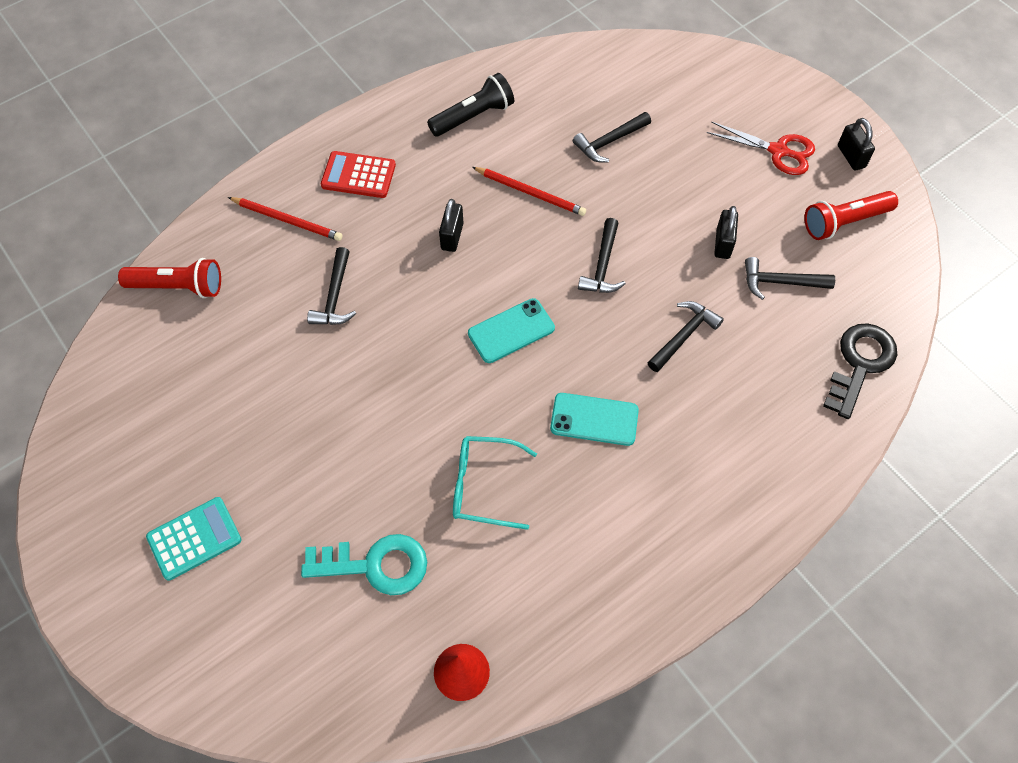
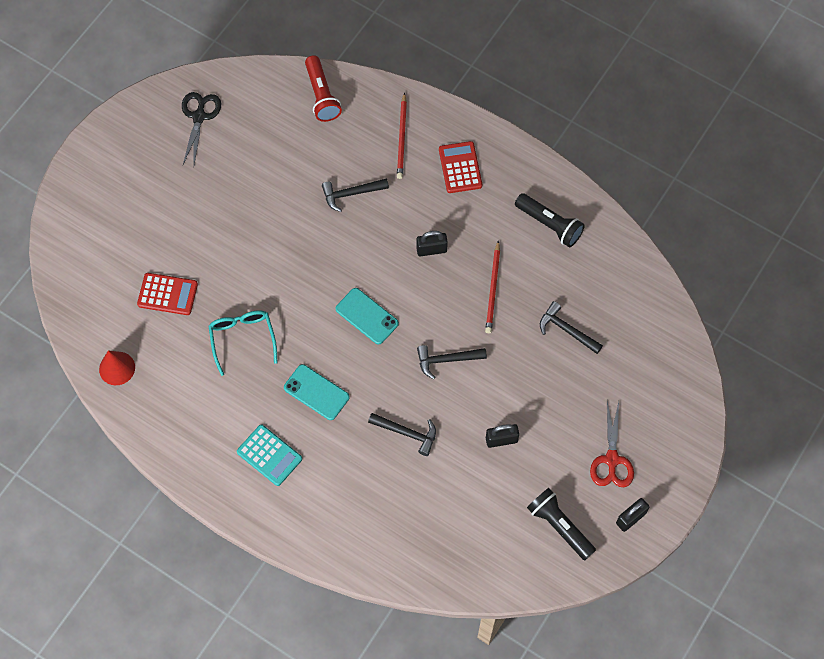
camera: 70 degrees right, 5 degrees up
(122, 441) = (199, 116): none -> black scissors
(194, 538) = (150, 186): turquoise calculator -> turquoise calculator (269, 455)
(375, 565) = (167, 294): turquoise key -> red calculator
(594, 419) = (316, 392): turquoise phone -> turquoise phone turned 45 degrees counterclockwise
(780, 282) = (481, 490): black hammer -> none
(844, 222) = (559, 526): red flashlight -> black flashlight
(860, 364) = (429, 563): black key -> none

